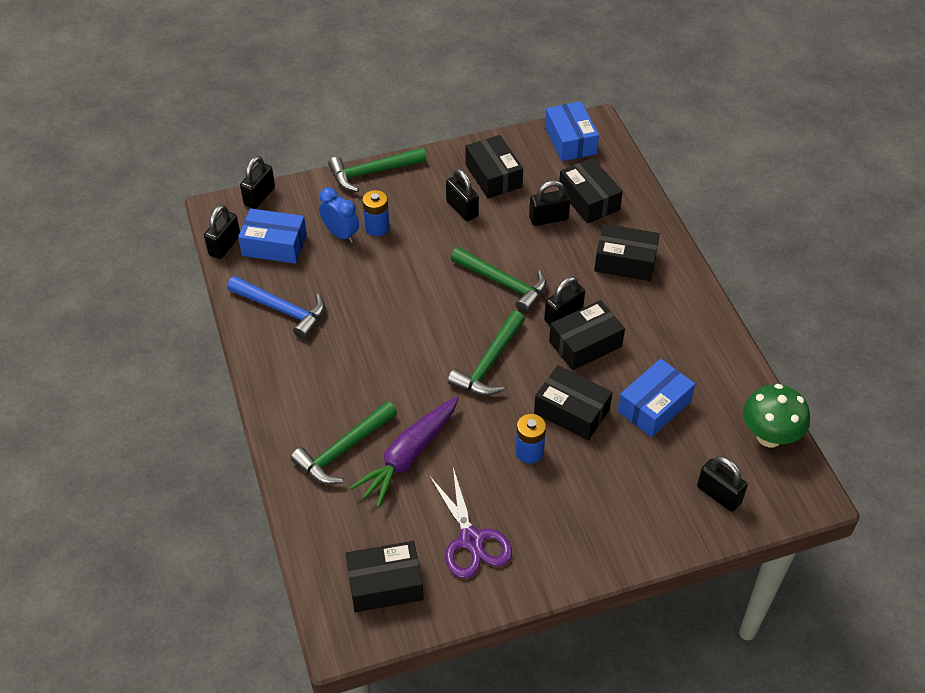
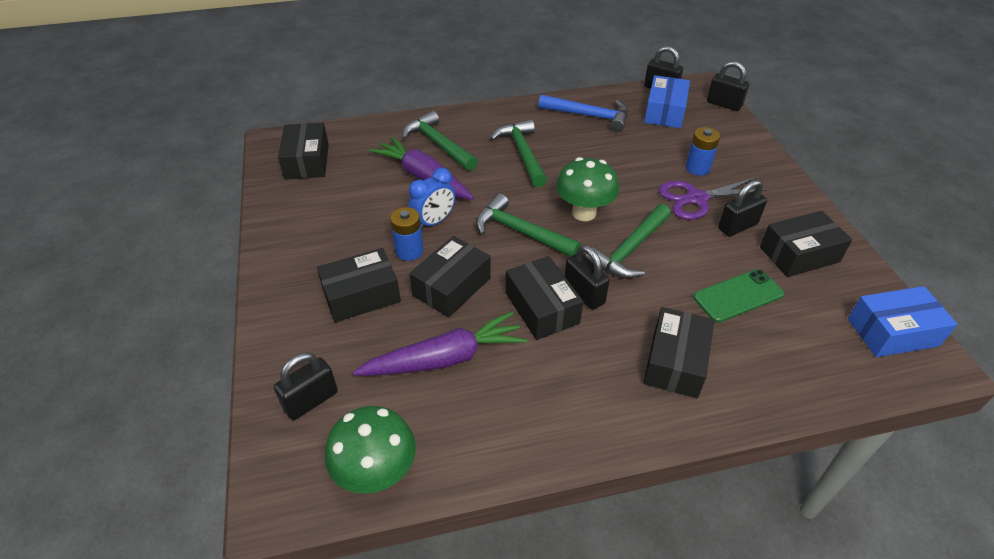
camera: 95 degrees right, 5 degrees down
(282, 310) = (589, 116): blue hammer -> blue hammer turned 105 degrees counterclockwise
(341, 234) = (684, 147): blue clock -> blue clock (434, 222)
(372, 172) = (776, 167): green hammer -> green hammer (522, 153)
(455, 315) = (584, 213): none -> green mushroom
(471, 540) = (328, 208): purple scissors -> purple scissors (696, 199)
(548, 218) = (738, 296): black padlock -> green phone
(589, 200) = (781, 338): black box -> black box (361, 295)
(654, 406) = (445, 358): blue box -> purple carrot

